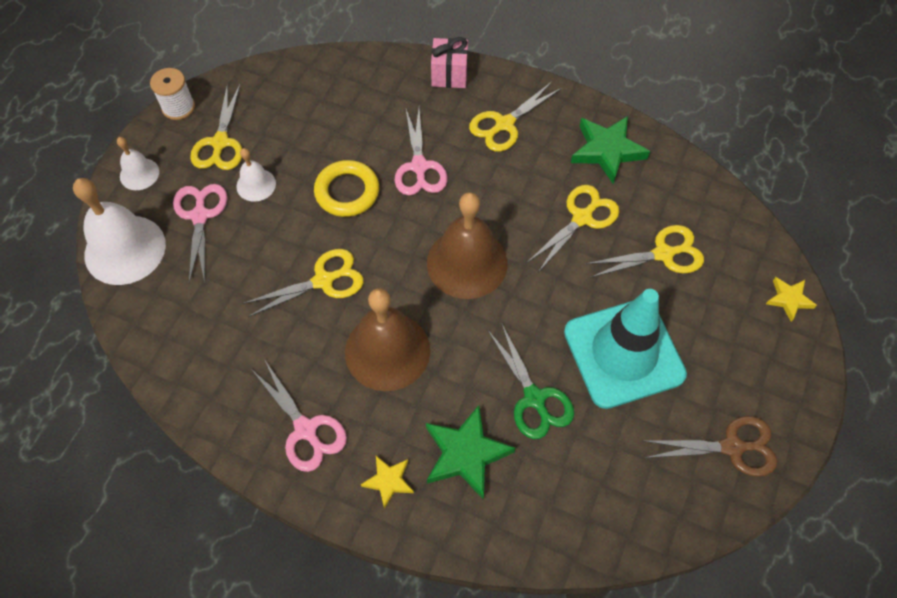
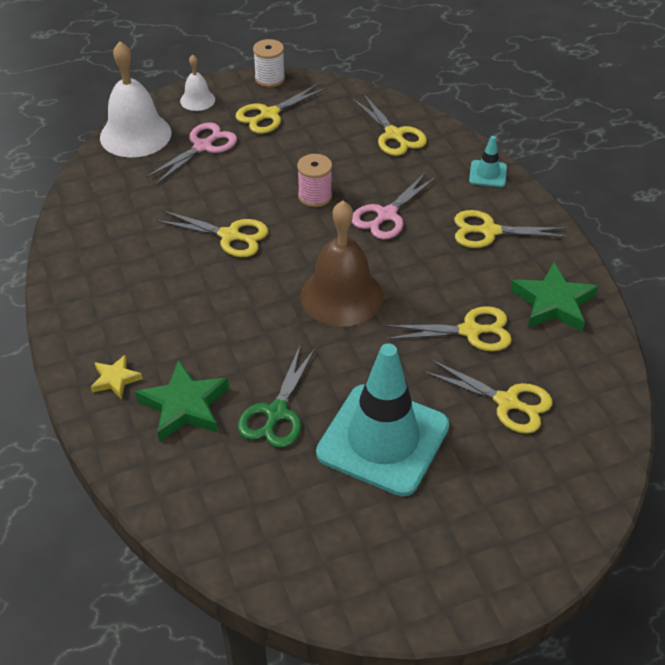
camera: 45 degrees right, 15 degrees down
(256, 185) = (260, 152): white bell -> none
(305, 429) = (106, 309): pink scissors -> none
(343, 90) = (394, 135): none -> yellow scissors
(347, 192) = (315, 196): yellow ring -> pink spool
(387, 351) = (216, 306): brown bell -> none
(449, 75) = (488, 174): pink gift -> turquoise traffic cone
(732, 447) = (385, 570): brown scissors -> none
(789, 299) = (579, 516): yellow star -> none

